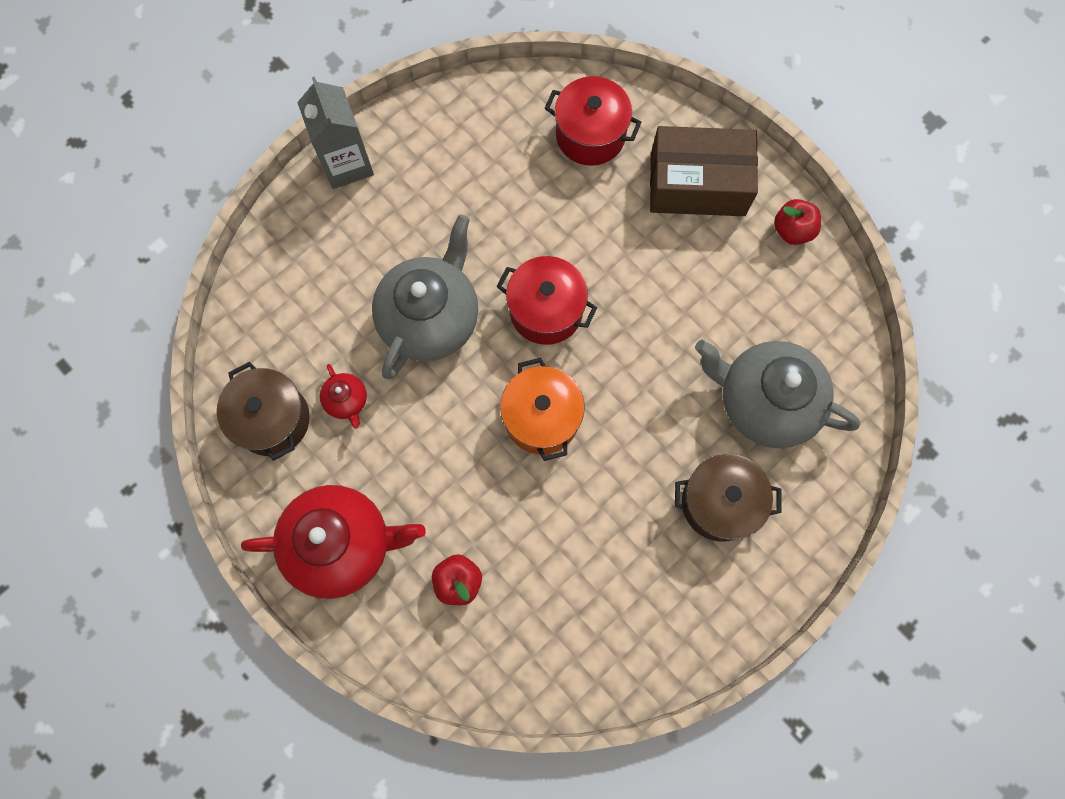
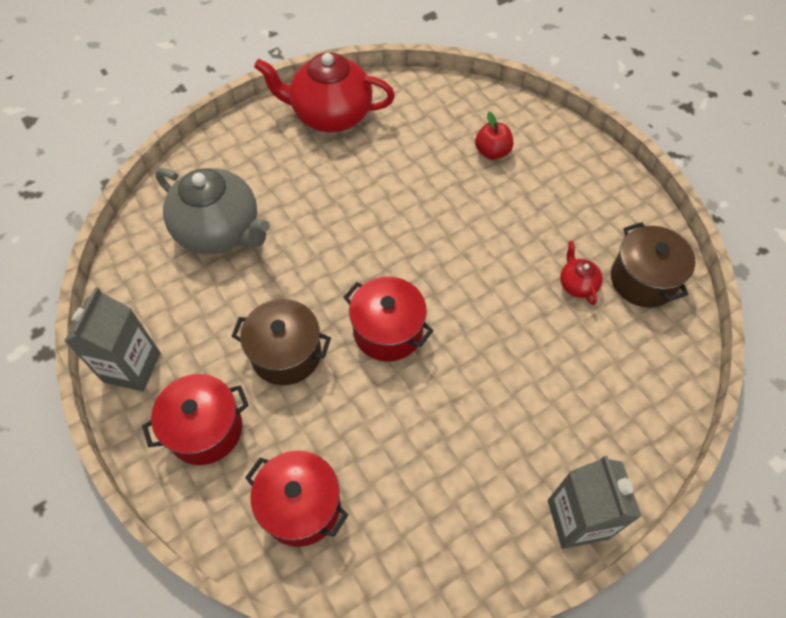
camera: 170 degrees left, 15 degrees down
(342, 544) = (581, 186): red teapot -> red teapot (330, 115)
(430, 318) = (497, 341): grey teapot -> none
(541, 418) = (409, 247): orange pot -> none
(697, 184) = (205, 429): brown box -> red pot
(719, 503) = (282, 170): brown pot -> brown pot (286, 354)
(792, 230) = (132, 367): red apple -> grey carton

